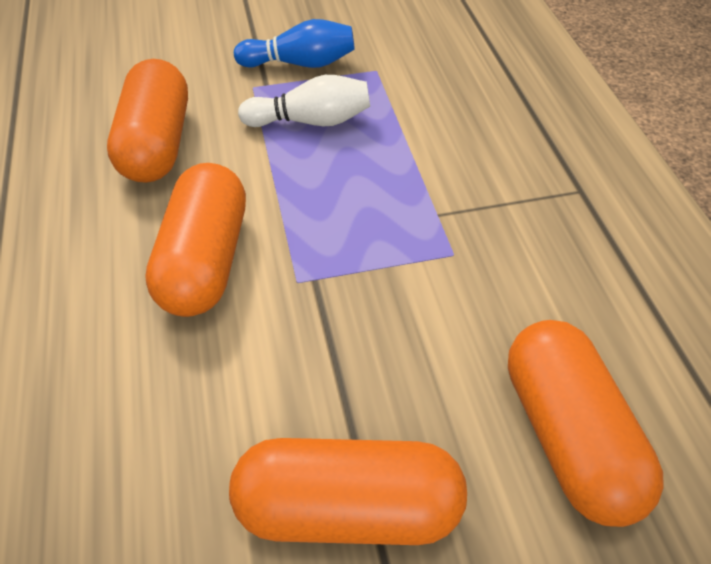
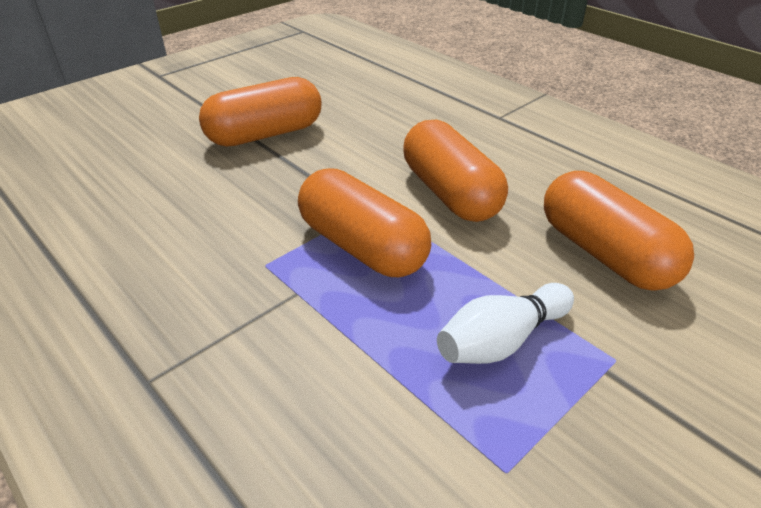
camera: 150 degrees right, 10 degrees down
(300, 64) = (612, 429): blue bowling pin -> none
(568, 437) = (146, 191): orange capsule -> orange capsule (362, 246)

